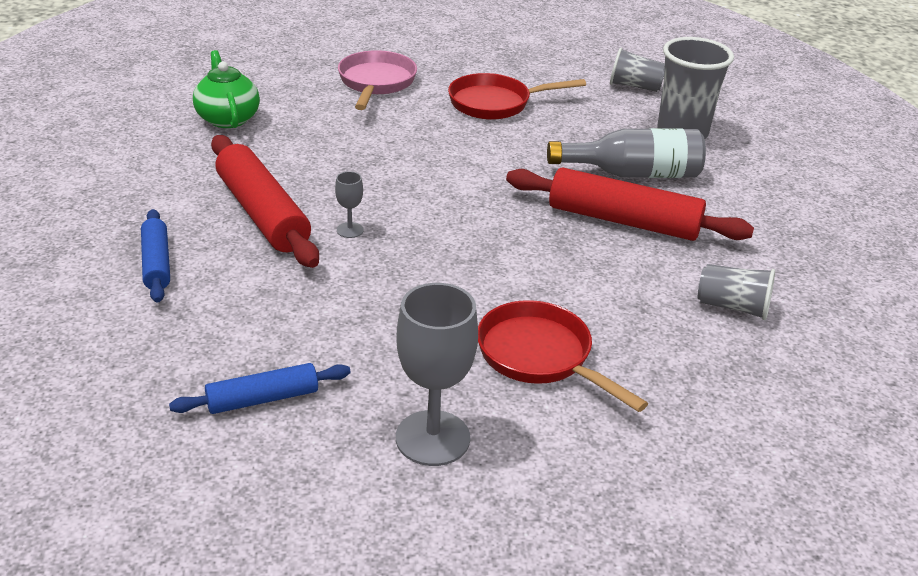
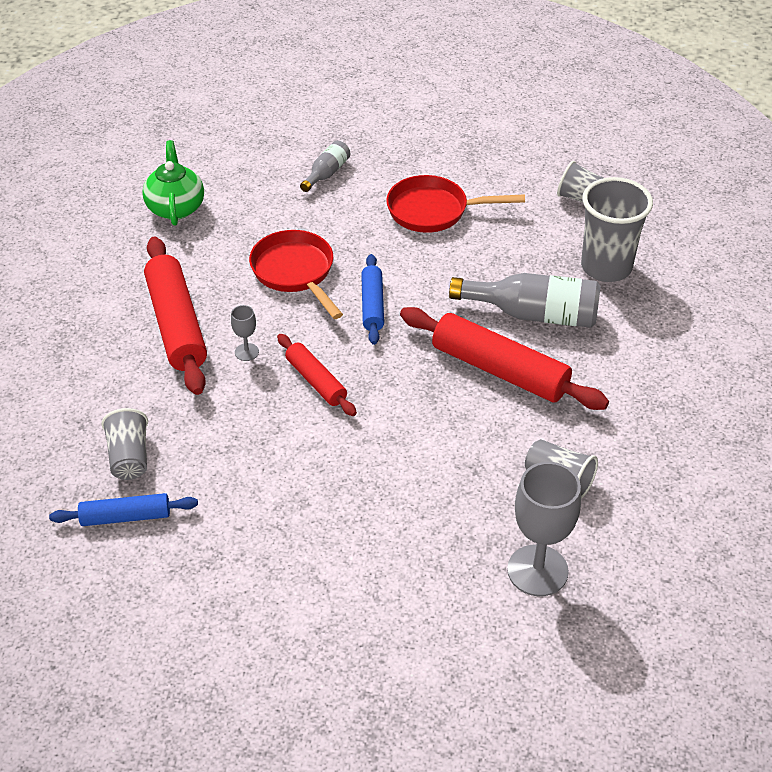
camera: 15 degrees right, 10 degrees up
(156, 263) = (75, 369): blue rolling pin -> blue rolling pin (372, 305)
(248, 339) = (129, 457): none -> grey cup
(376, 83) = (326, 173): pink pan -> grey bottle
(432, 438) = (247, 573): grey goblet -> grey goblet (537, 570)
(436, 248) = (316, 381): none -> red rolling pin
(540, 356) = (364, 508): red pan -> red pan (295, 272)

